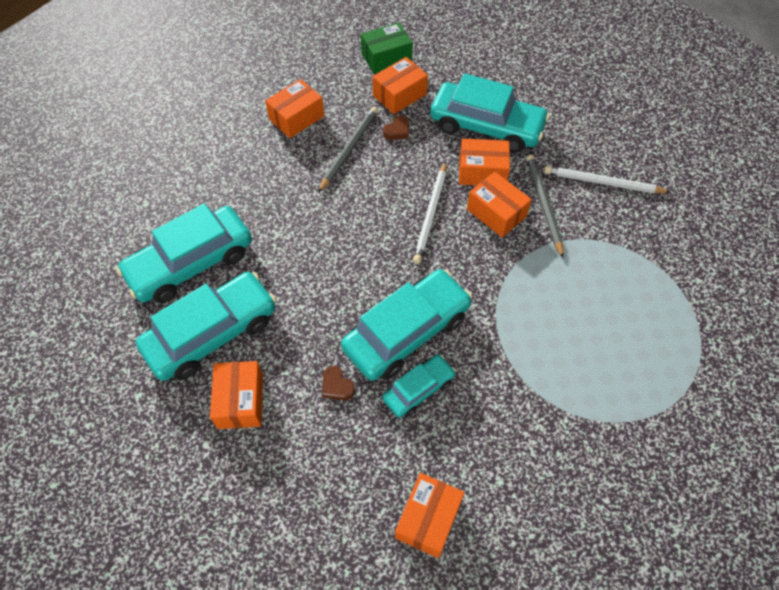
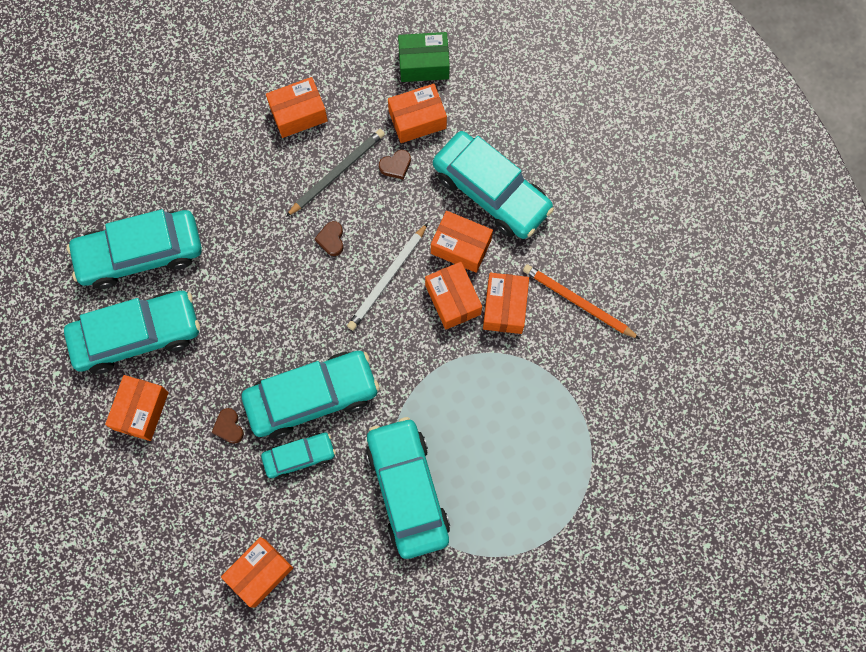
camera: 20 degrees right, 15 degrees up
(366, 199) = (331, 240): none -> brown heart
(538, 384) = (407, 490): none -> turquoise car
(543, 205) = (504, 307): grey pencil -> orange box
(602, 183) = (578, 302): white pencil -> orange pencil

